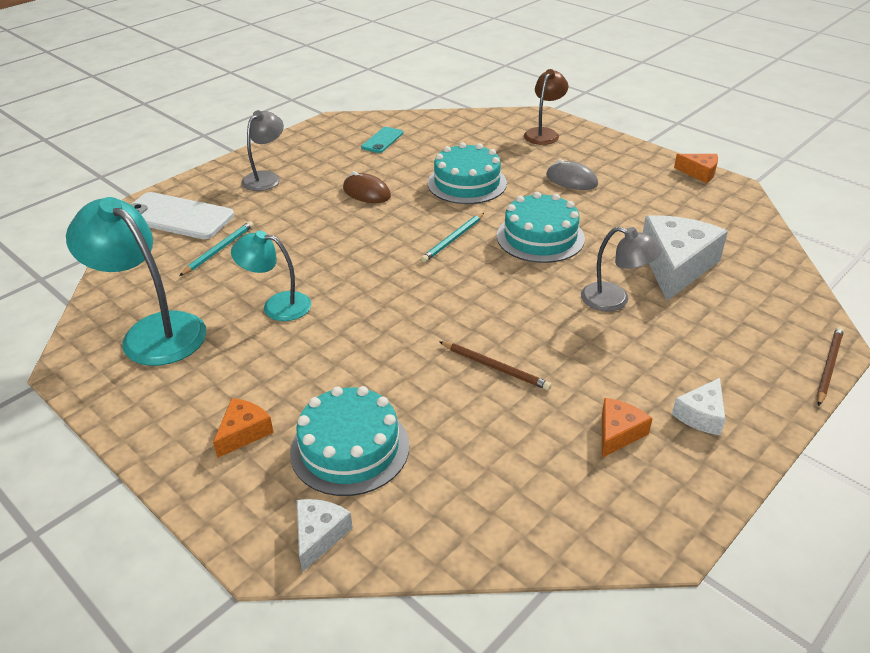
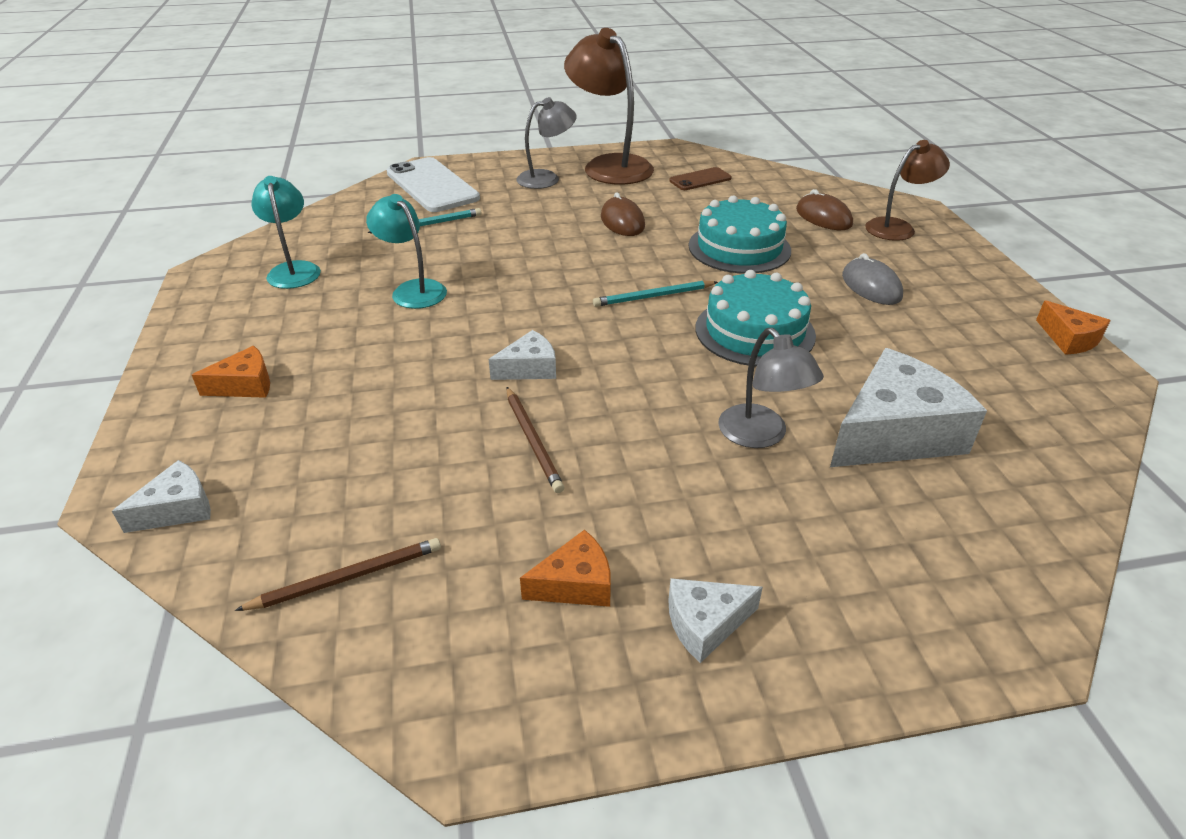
camera: 35 degrees right, 0 degrees up
(153, 331) = (294, 270): turquoise lamp -> turquoise lamp, size x0.60
(302, 151) = (609, 165): none -> brown lamp
(350, 448) = (303, 445): turquoise cake -> none
(382, 140) = (700, 179): turquoise phone -> brown phone
(434, 323) = (529, 368): none -> white cheese
(493, 141) = (823, 217): none -> brown mouse
(828, 366) = (979, 669): brown pencil -> brown pencil (347, 578)

